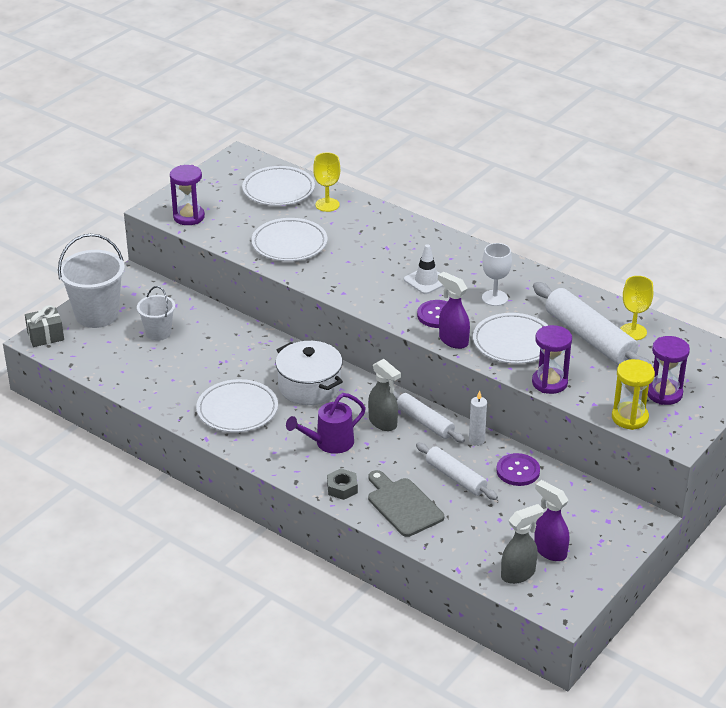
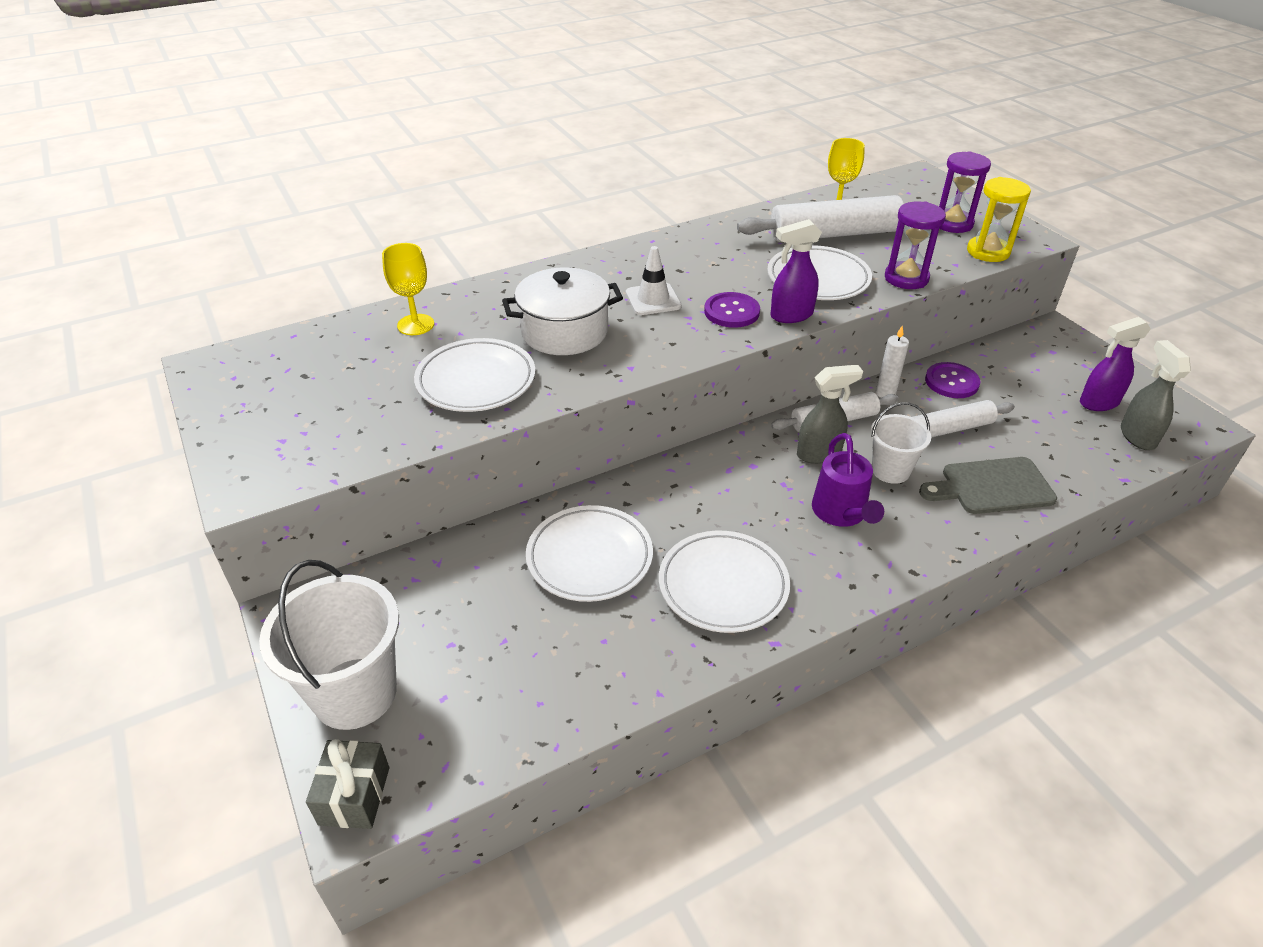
camera: 65 degrees left, 5 degrees up
(158, 333) = (470, 622): white bucket -> white bucket (890, 470)
(189, 217) = (305, 458): purple hourglass -> none
(278, 190) = (335, 354): white plate -> white plate (589, 557)
(309, 386) = (709, 495): white pot -> white pot (564, 331)
(342, 488) = (942, 530): grey nut -> none
(494, 298) = (723, 266): white goblet -> none

